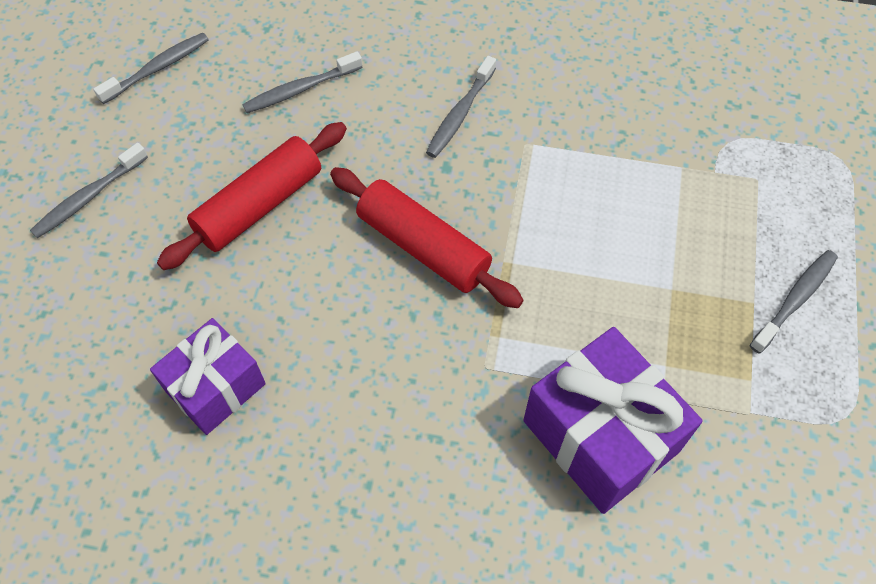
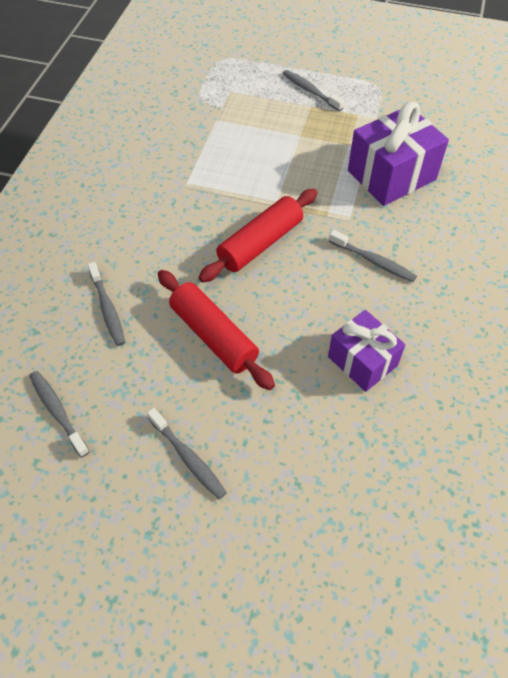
camera: 85 degrees left, 5 degrees down
(460, 114) = (153, 217): grey toothbrush -> grey toothbrush (373, 261)

